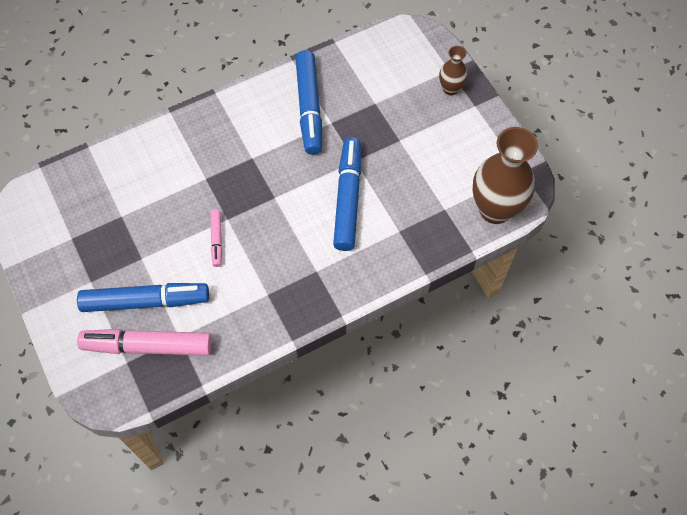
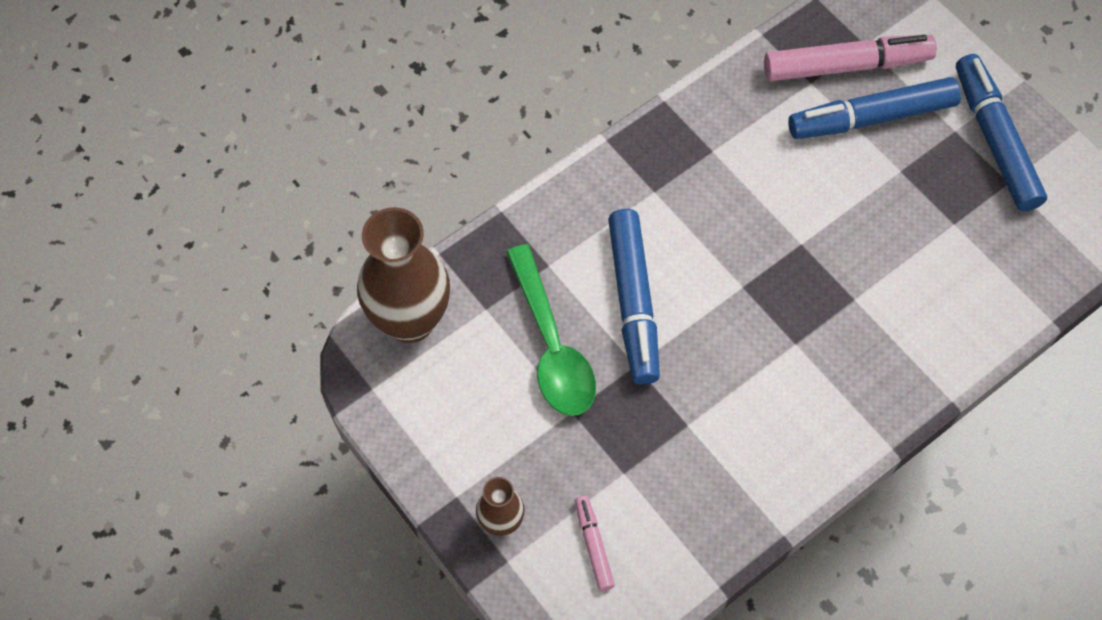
camera: 170 degrees right, 0 degrees up
(216, 240) = (806, 211): pink marker -> pink marker (593, 545)
(309, 107) = (730, 446): blue marker -> blue marker (995, 140)
(405, 180) = (551, 345): none -> green spoon

